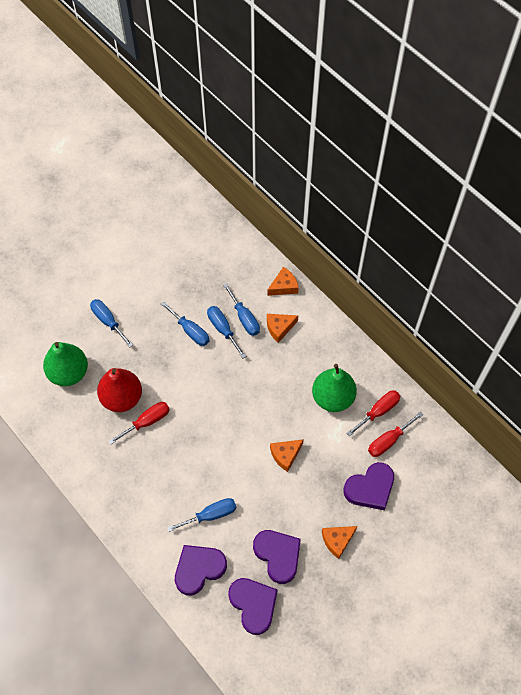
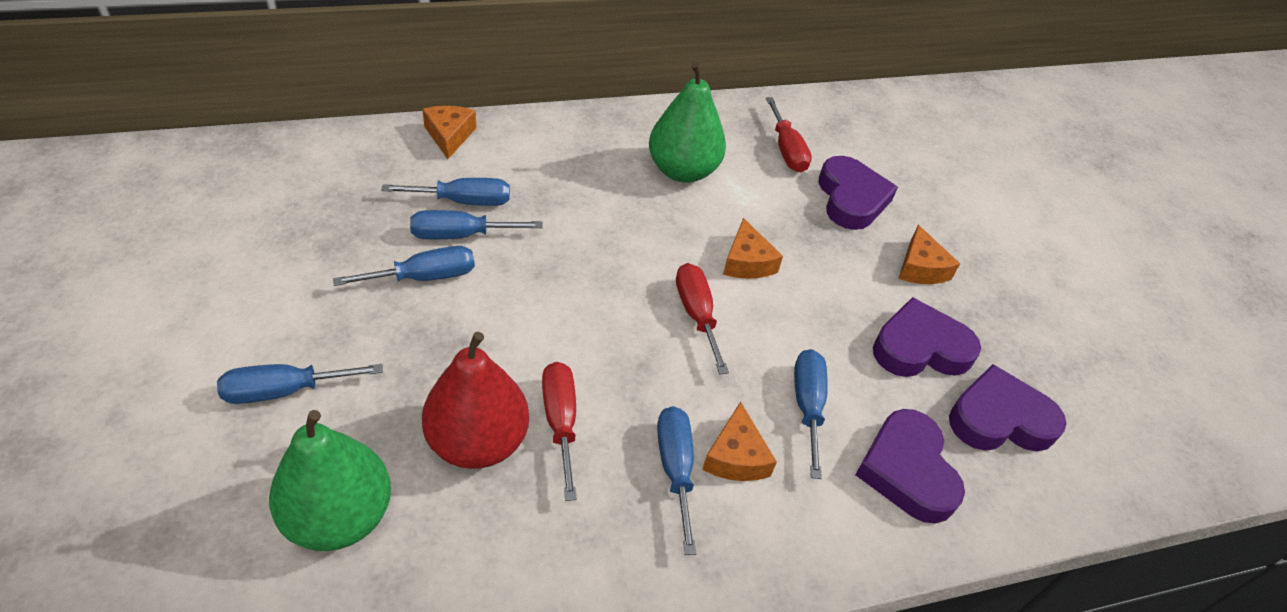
camera: 70 degrees left, 15 degrees down
(148, 475) = (675, 469): none -> blue screwdriver
(279, 328) = (518, 172): orange cheese -> orange cheese (736, 457)
(378, 411) = (735, 139): red screwdriver -> red screwdriver (696, 315)

